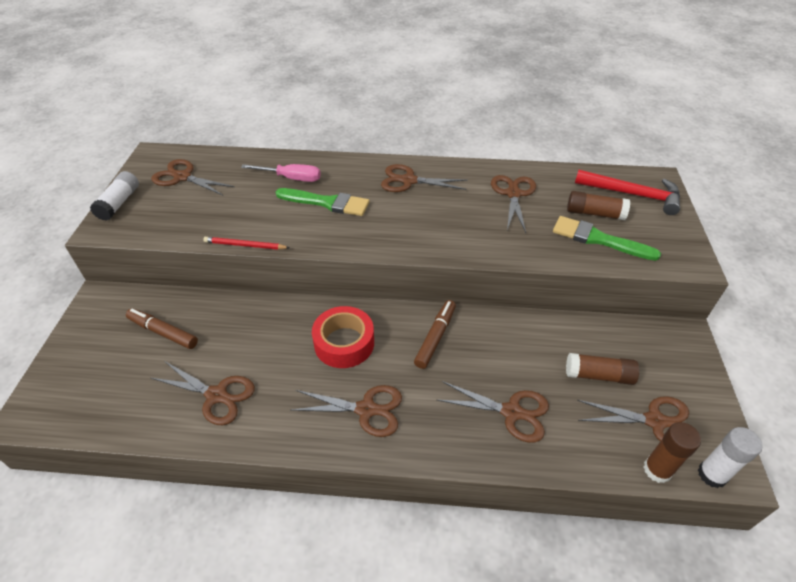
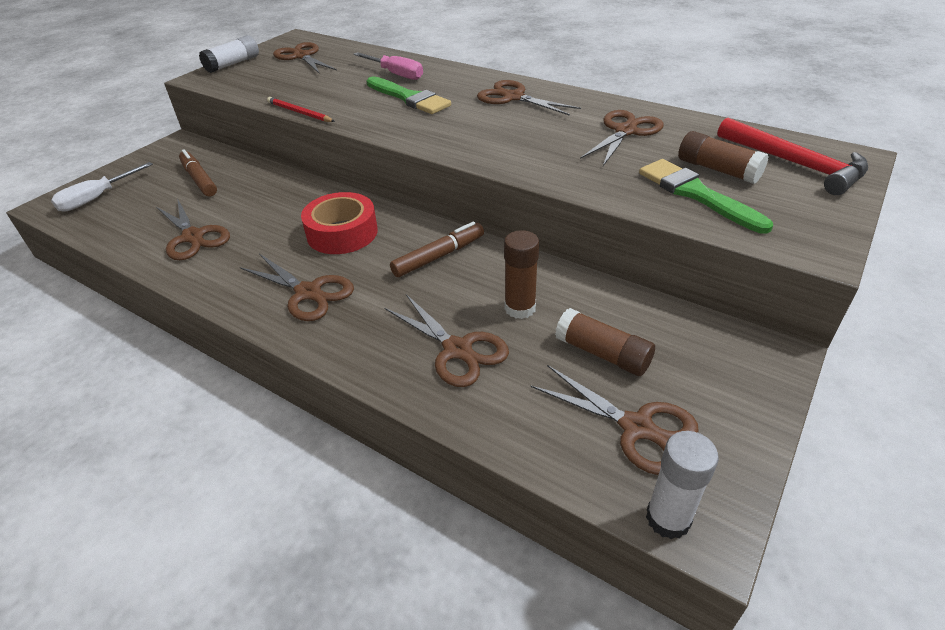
camera: 30 degrees right, 5 degrees down
(74, 389) = (97, 198): none -> white screwdriver
(657, 470) = (590, 479): brown glue stick -> brown glue stick (520, 308)

